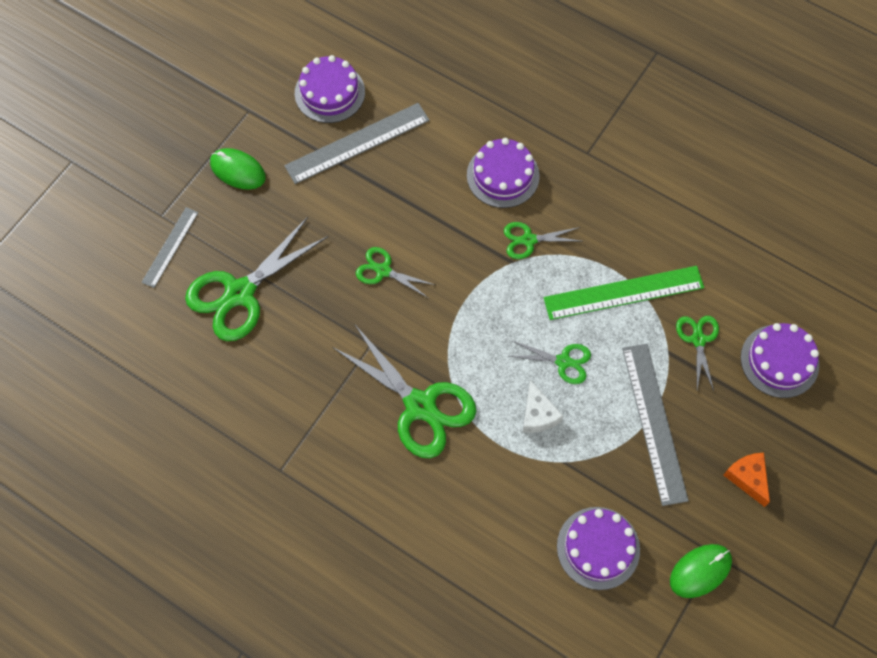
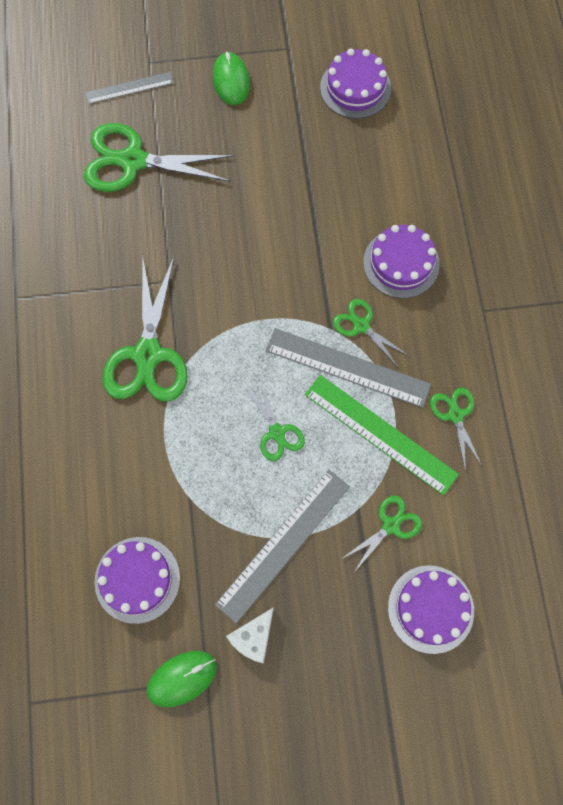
camera: 50 degrees right, 5 degrees up
(357, 143) = (330, 140): grey ruler -> grey ruler (347, 367)
(383, 271) = (238, 242): green scissors -> green scissors (455, 415)
(538, 414) = (214, 448): white cheese -> white cheese (253, 638)
(700, 571) = (182, 678): green mouse -> green mouse turned 45 degrees counterclockwise
(747, 478) = (297, 659): orange cheese -> none

